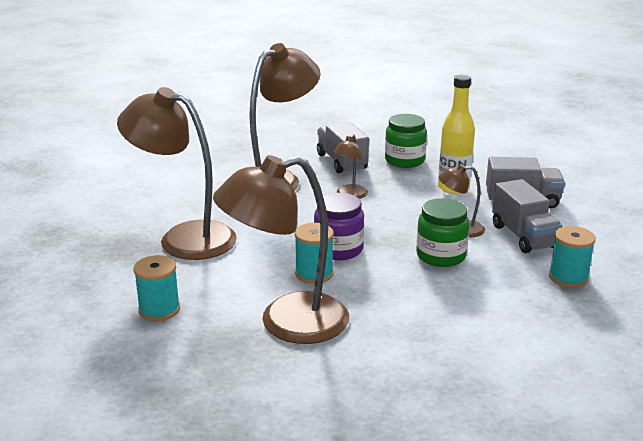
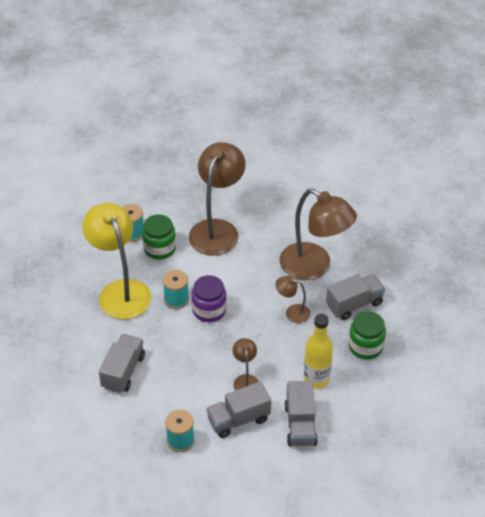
camera: 85 degrees right, 20 degrees up
(286, 323) = (120, 291): brown lamp -> yellow lamp
(441, 256) = (205, 367): green jar -> green jar (159, 248)
(454, 322) = (123, 371): none -> grey truck

